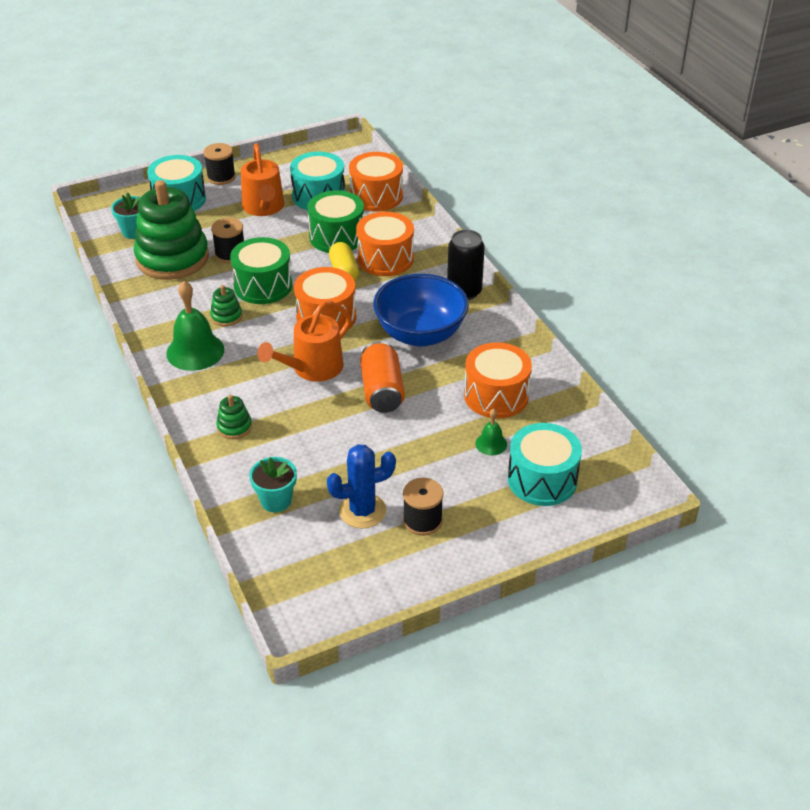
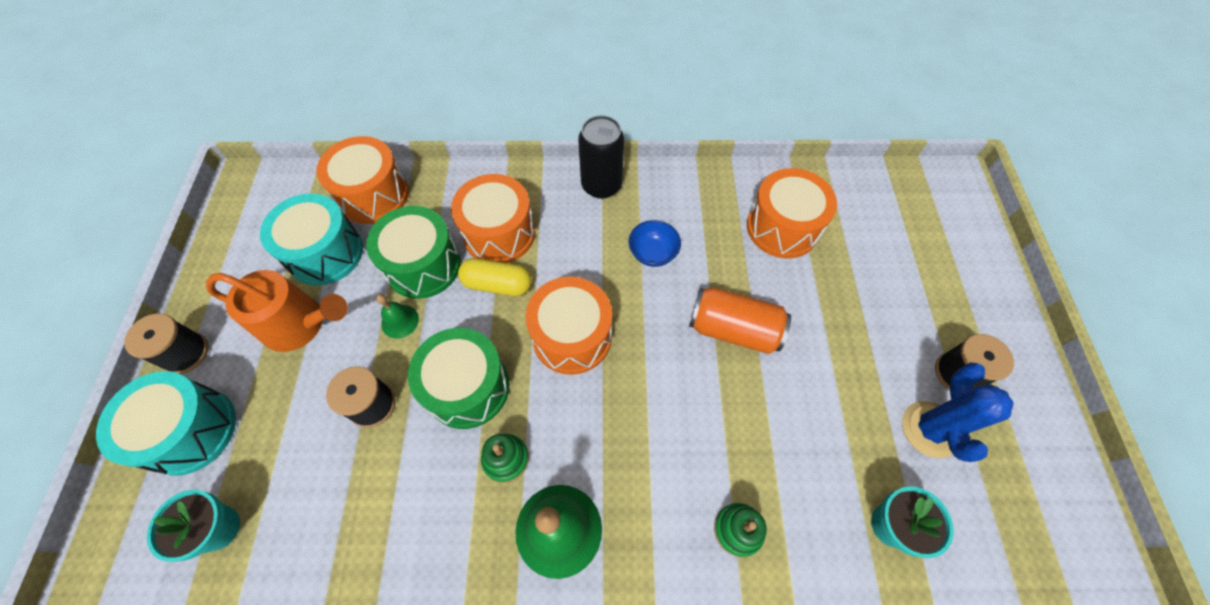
camera: 65 degrees left, 20 degrees up
(172, 258) = (327, 490): green stacking toy -> none
(312, 369) = (662, 390): orange watering can -> none
(420, 334) = (653, 253): blue bowl -> blue bowl, size x0.45
(491, 444) = (854, 262): green bell -> green bell (400, 321)
(542, 480) = (918, 242): turquoise drum -> none

